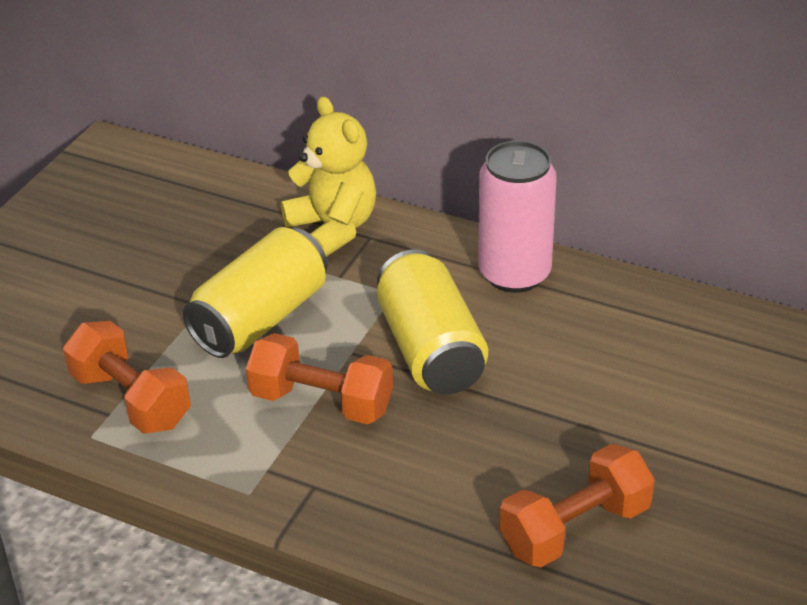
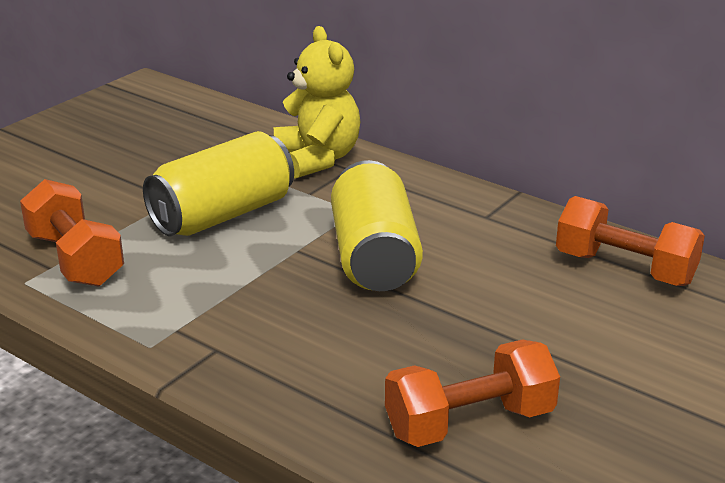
camera: 10 degrees right, 10 degrees down
(321, 402) = (252, 284): orange dumbbell -> orange dumbbell (624, 268)
(514, 274) = (476, 210): pink can -> none

